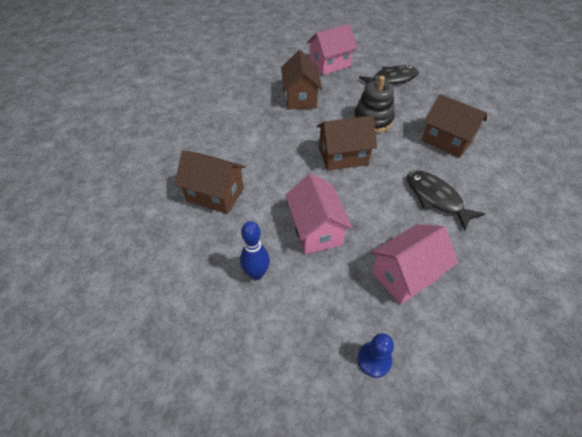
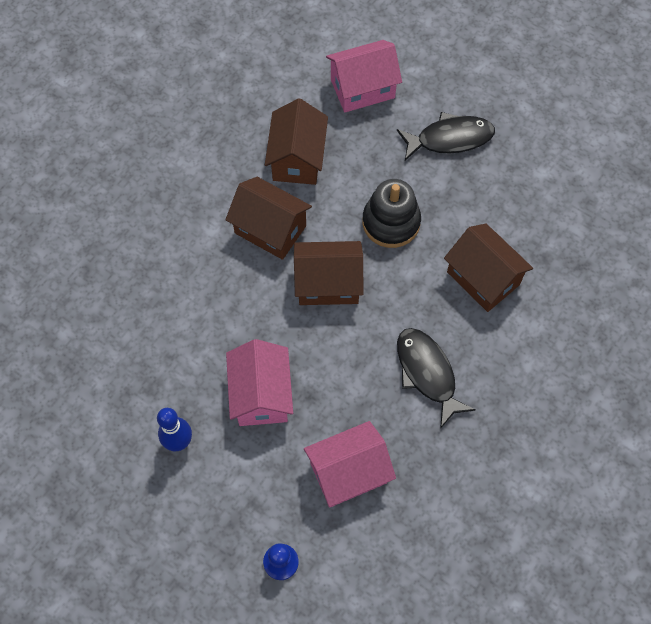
camera: 10 degrees right, 15 degrees up
(215, 195) = (147, 321): brown house -> brown house (270, 229)

